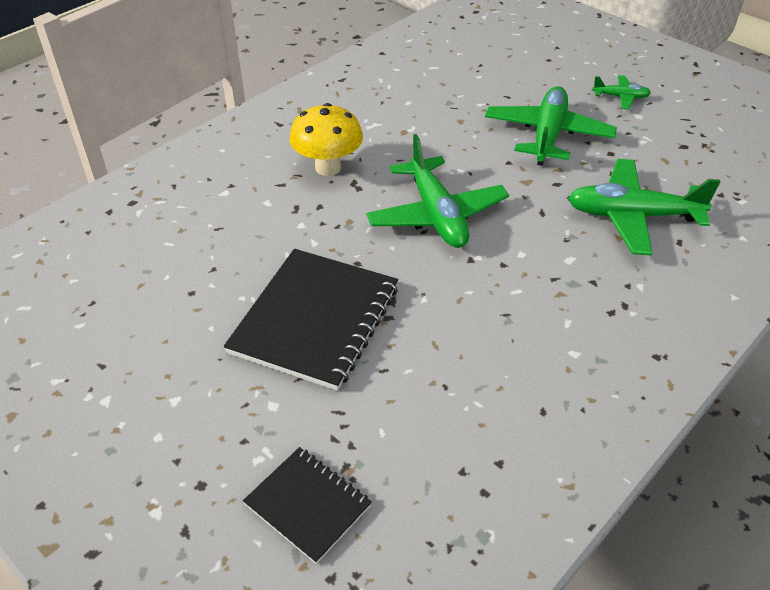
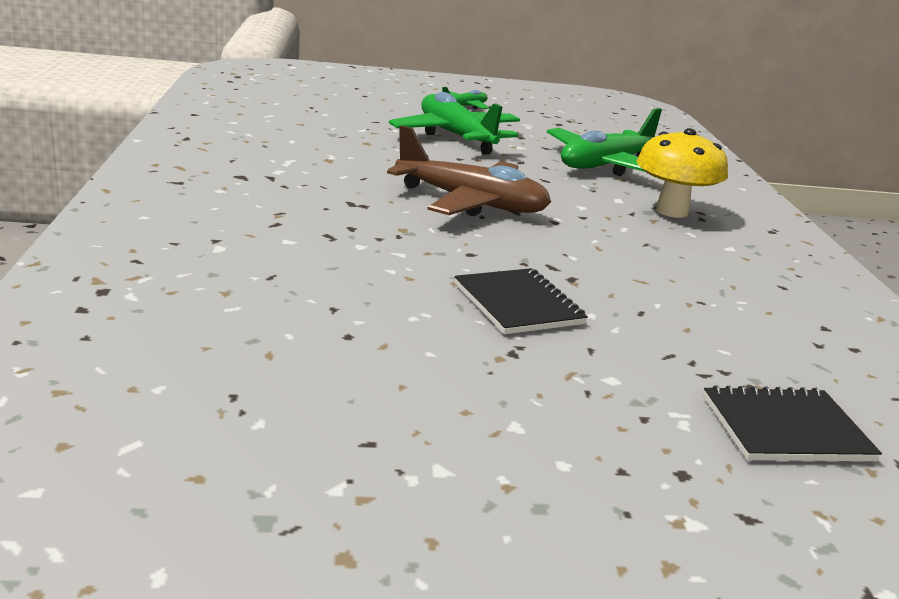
camera: 50 degrees left, 20 degrees down
(315, 320) = (518, 304): black notebook -> black notebook, size x0.56
(328, 167) = (303, 199): yellow mushroom -> yellow mushroom (671, 211)
(436, 215) = (471, 203): green plane -> brown plane

